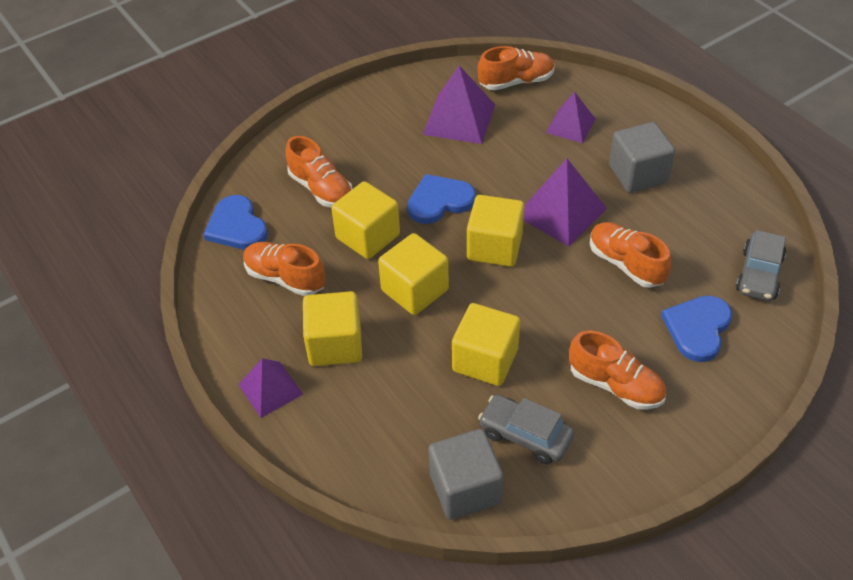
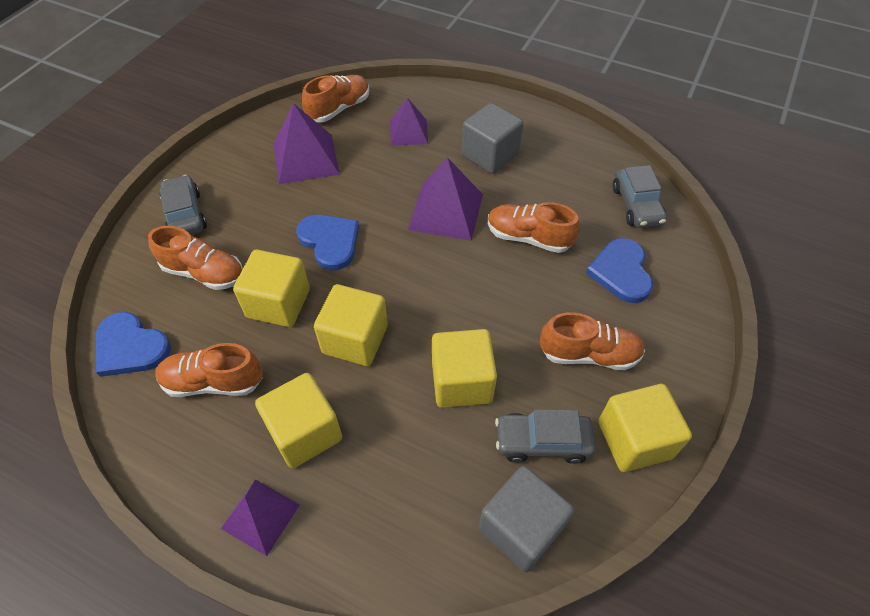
camera: 30 degrees left, 5 degrees up
(330, 134) = (185, 214): none -> grey car
(439, 201) = (330, 242): blue heart -> blue heart turned 105 degrees clockwise
(494, 247) = (406, 266): yellow cube -> yellow cube (634, 440)

